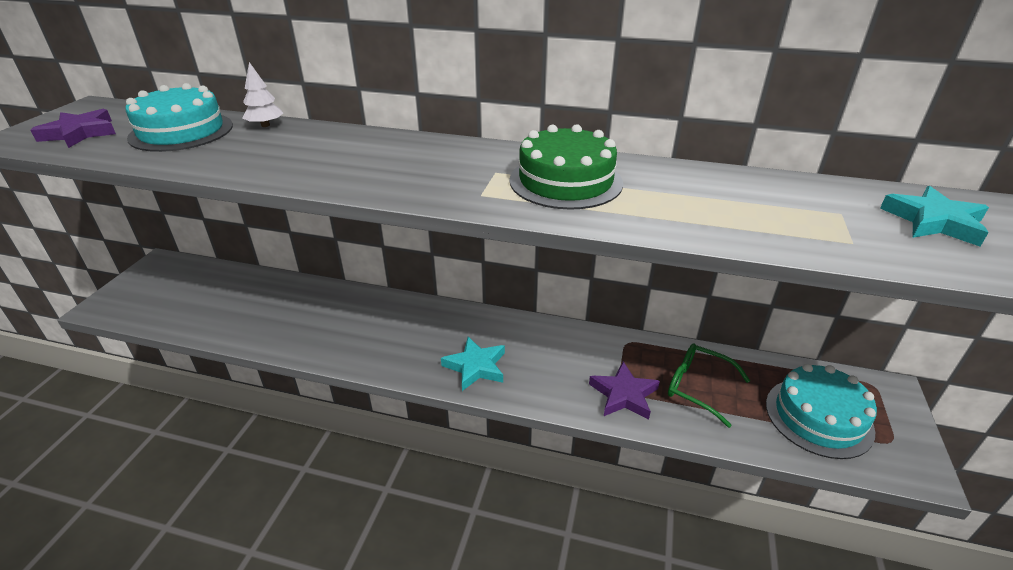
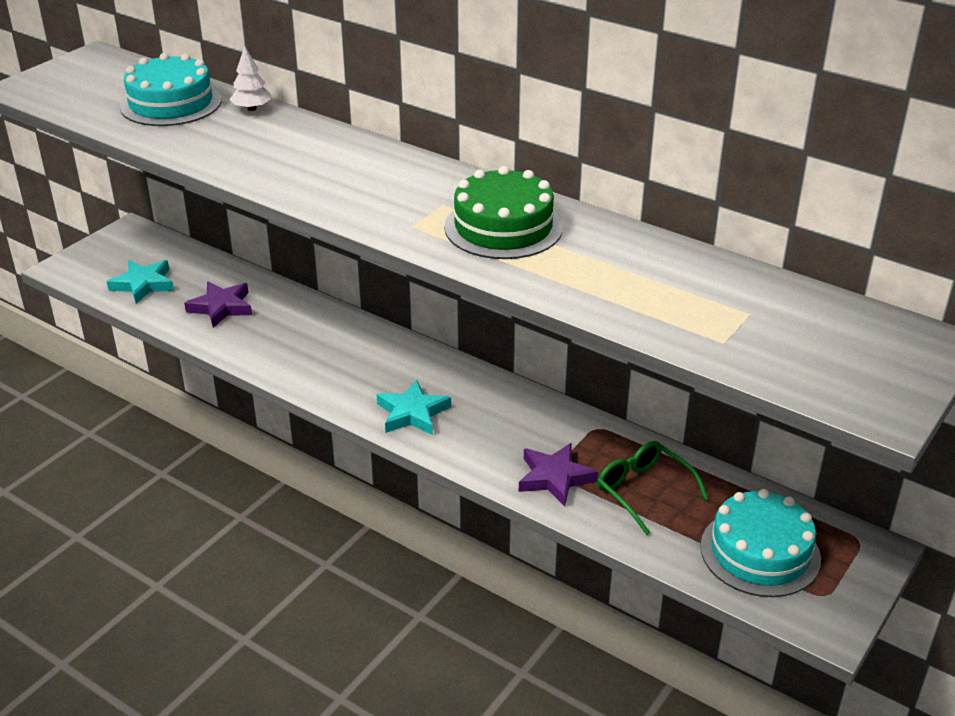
camera: 20 degrees right, 0 degrees up
(80, 133) = (80, 90): purple star -> purple star (221, 307)
(933, 221) = (836, 341): turquoise star -> turquoise star (143, 284)

